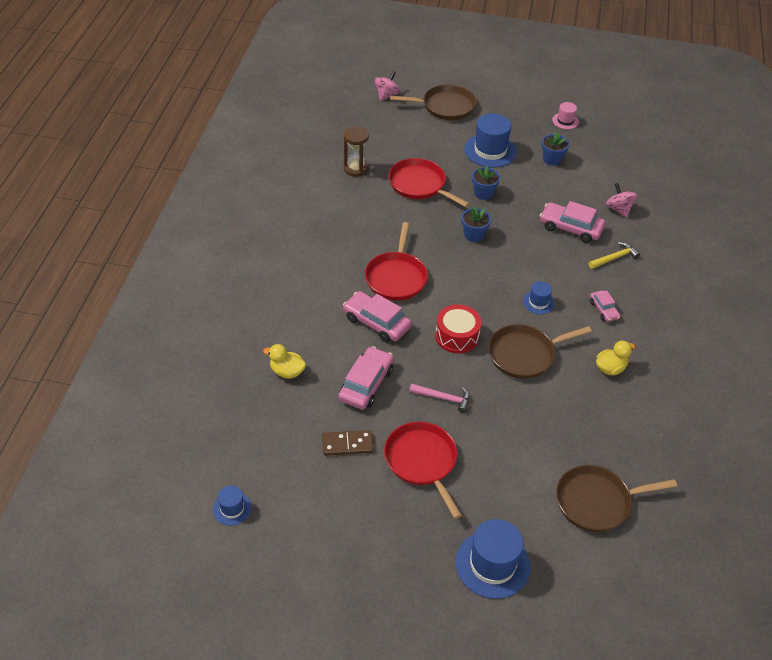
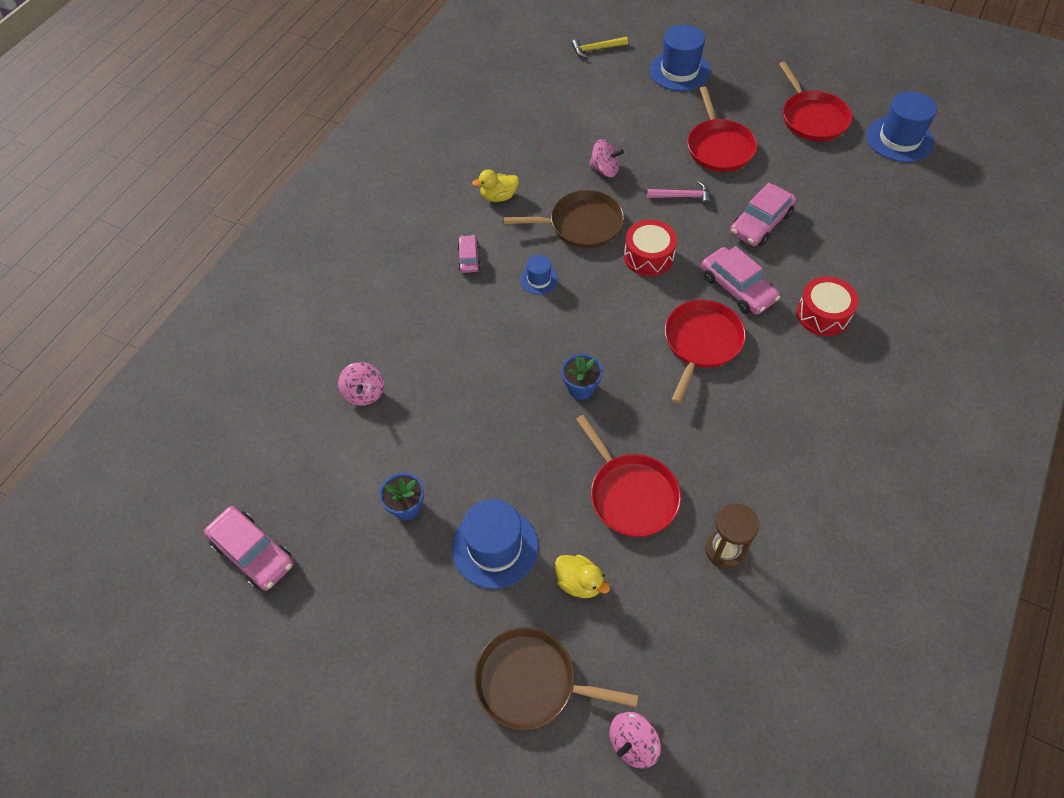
camera: 160 degrees left, 10 degrees up
(232, 508) = (899, 139): blue hat -> blue hat, size x1.90
(287, 372) = (846, 249): yellow duck -> yellow duck (579, 582)
(304, 313) = (823, 314): none -> red drum
(328, 520) = (812, 118): none -> red pan
(347, 444) = (788, 172): brown domino -> none
(443, 398) = (683, 196): pink hammer -> pink hammer turned 150 degrees clockwise
(483, 193) = (540, 458): blue flower pot -> none
(526, 414) = (605, 169): none -> pink spinning top
(565, 121) = (337, 594): pink hat -> none
(570, 228) = (446, 375): pink car -> pink car (253, 552)
(596, 502) = (574, 96): brown pan -> none
(614, 258) = (416, 320): yellow hammer -> yellow hammer (596, 49)

